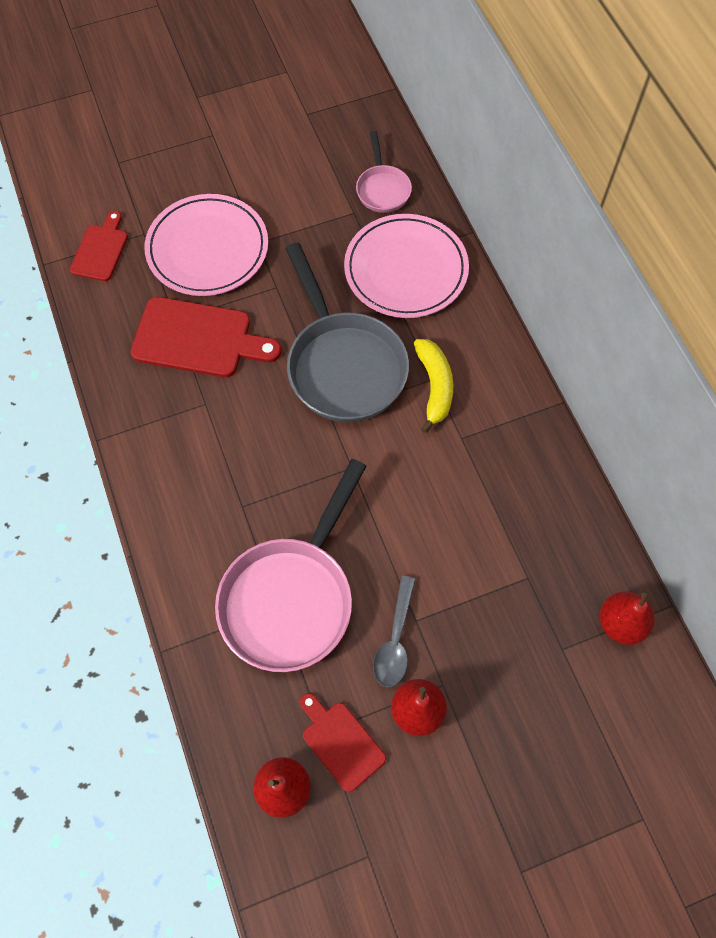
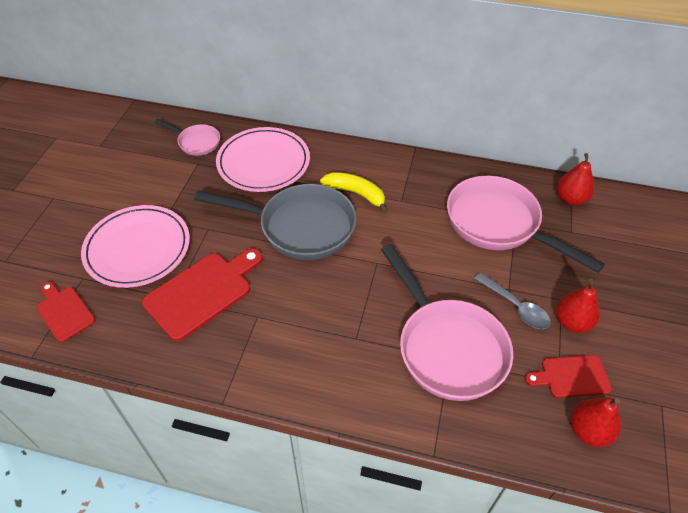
camera: 55 degrees left, 15 degrees down
(508, 560) = (498, 224): none -> pink pan

